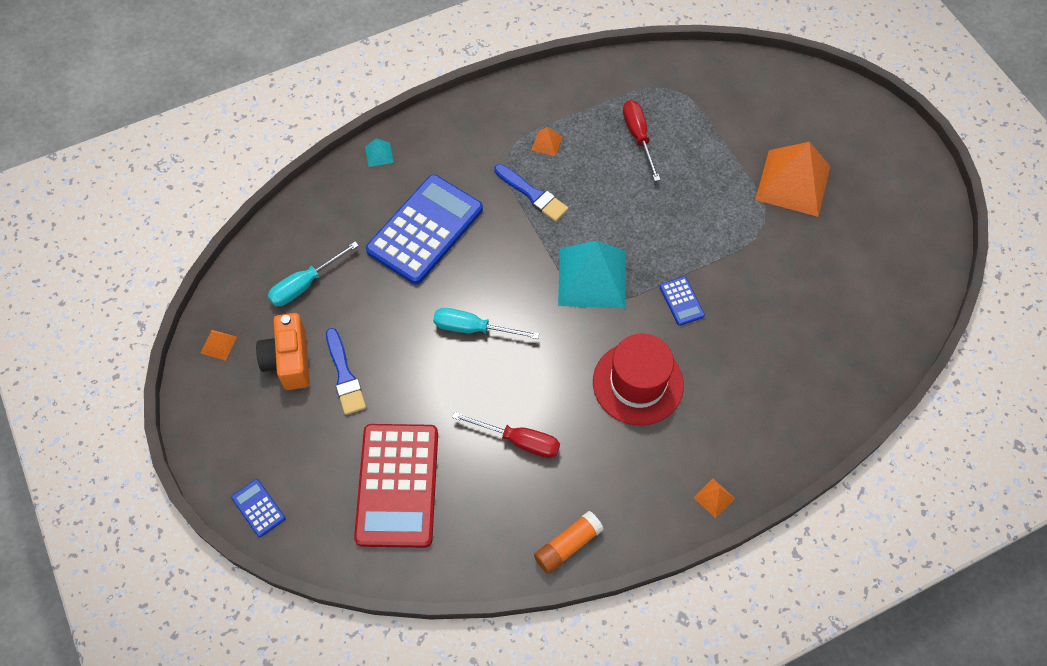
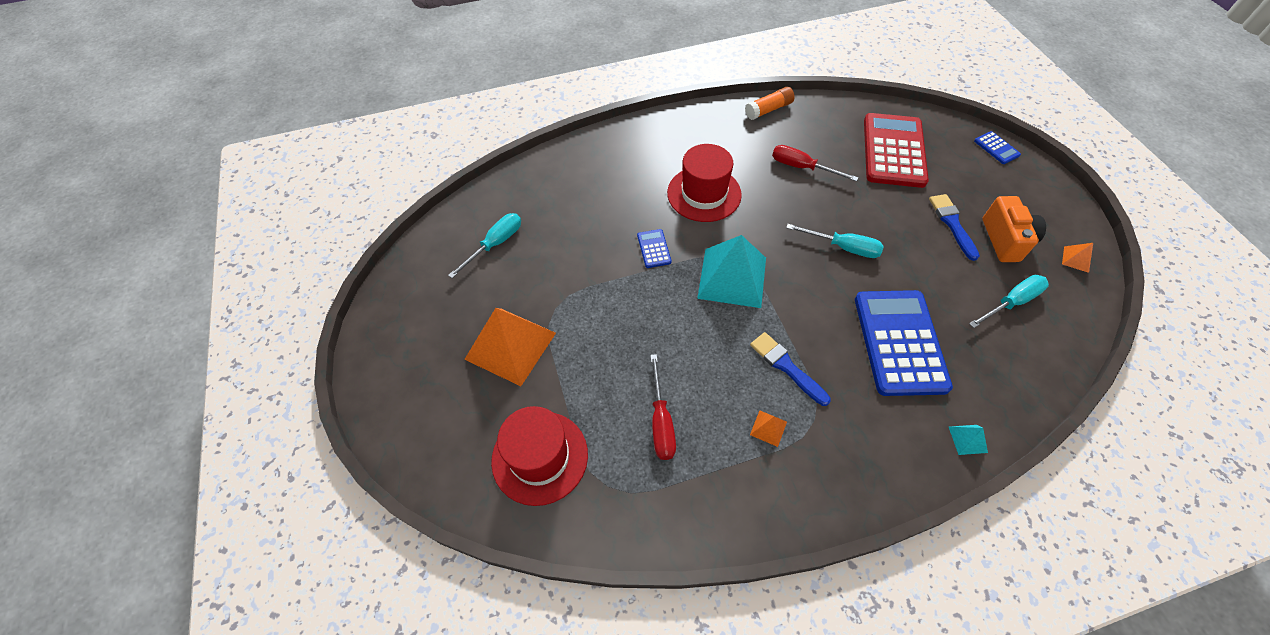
camera: 170 degrees left, 5 degrees down
(425, 230) = (899, 342): blue calculator -> blue calculator turned 135 degrees clockwise
(714, 498) = (662, 123): orange pyramid -> none
(731, 101) = (540, 457): none -> red hat
(857, 286) = (495, 244): none -> turquoise screwdriver

